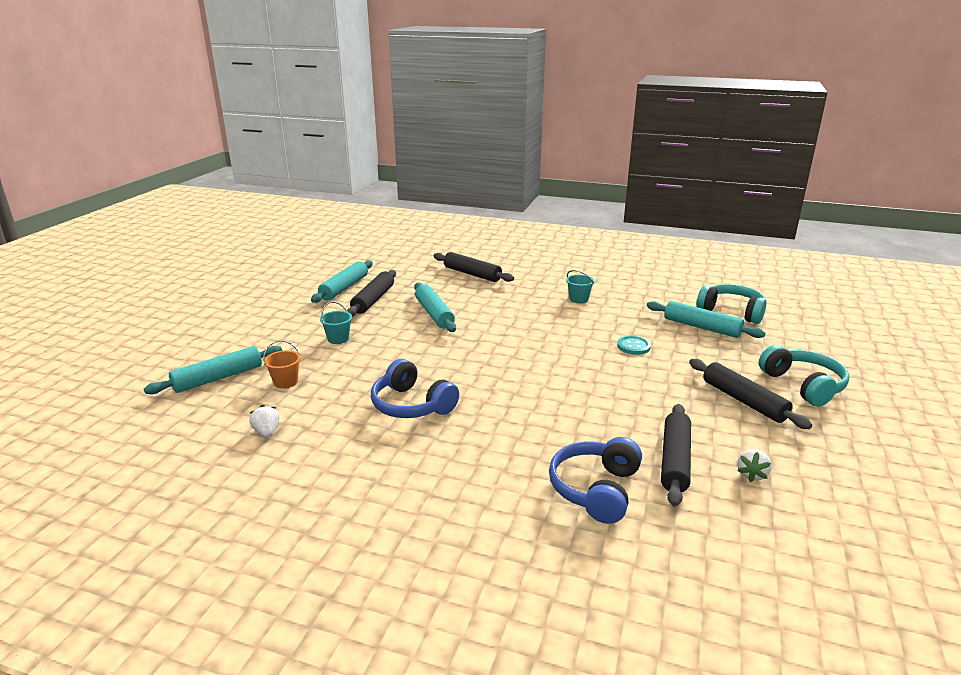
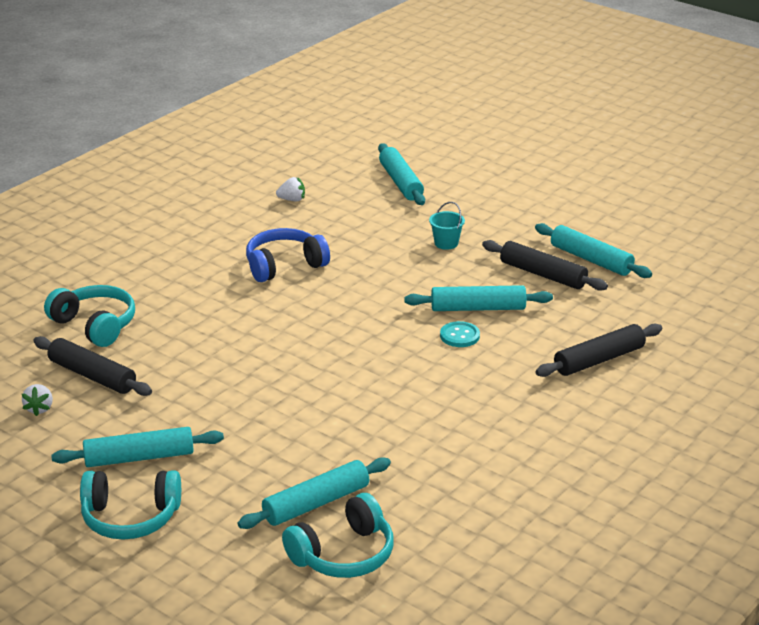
camera: 110 degrees right, 5 degrees up
(285, 382) = (371, 211): orange bucket -> none
(578, 299) = (463, 427): turquoise bucket -> none
(595, 489) = (95, 325): blue headphones -> turquoise headphones
(633, 346) = (304, 426): turquoise button -> turquoise button (459, 336)
(743, 401) = (139, 457): black rolling pin -> turquoise rolling pin
(751, 474) = (39, 408): white strawberry -> white strawberry turned 135 degrees counterclockwise

